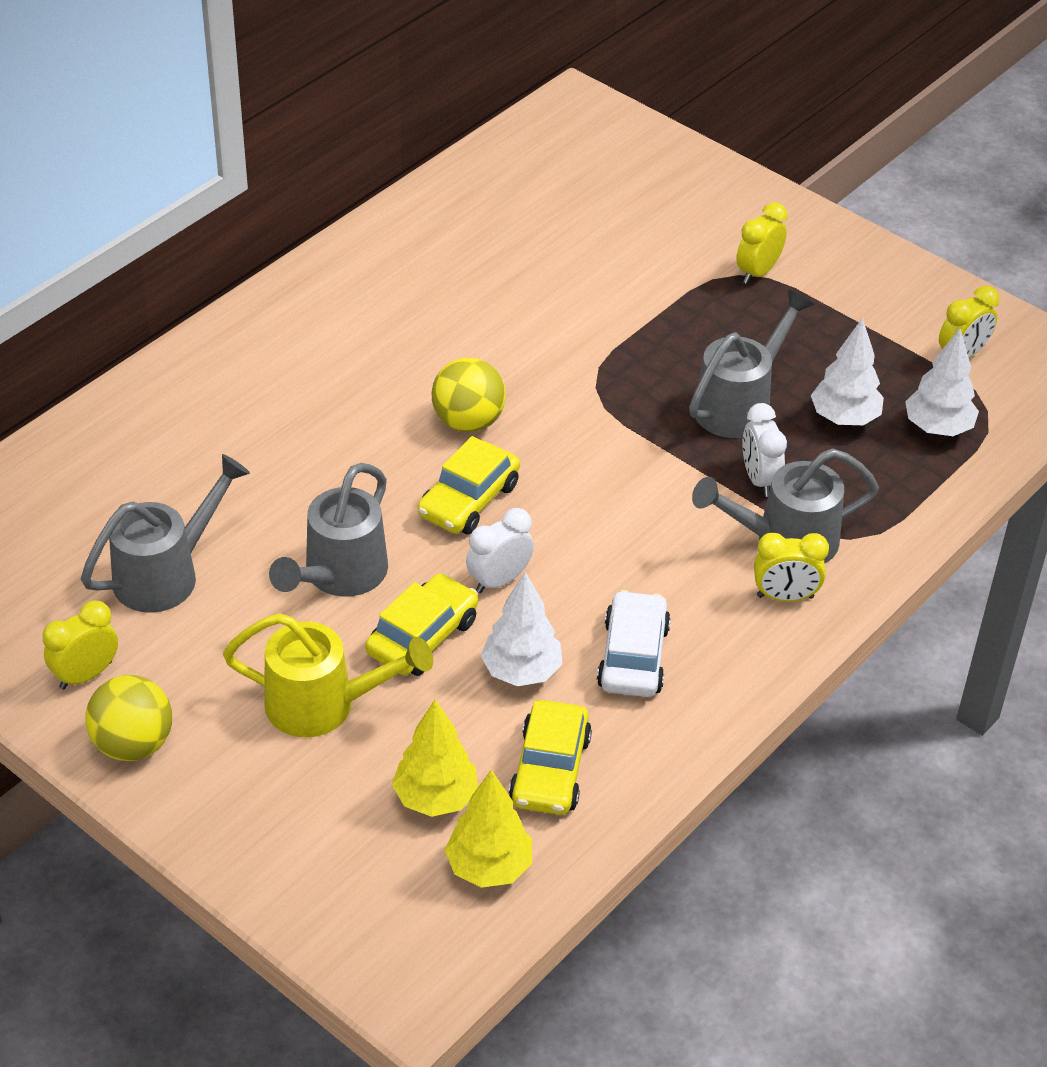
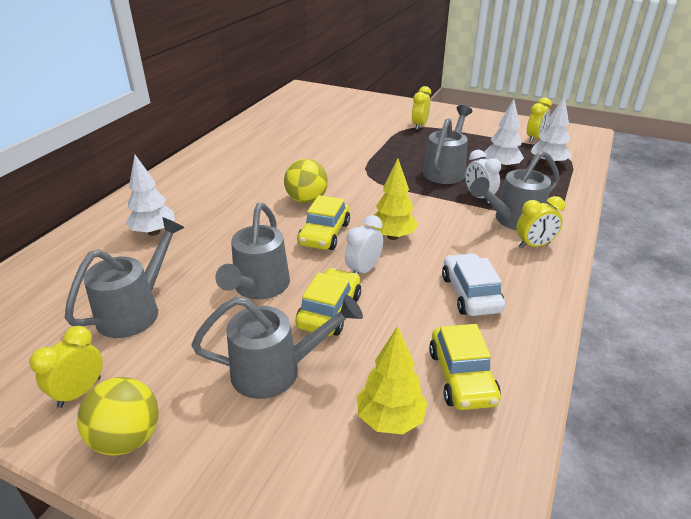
camera: 15 degrees left, 10 degrees down
(323, 705) = (276, 371): yellow watering can -> grey watering can
(489, 867) = (460, 465): yellow tree -> yellow tree (393, 236)
(521, 672) = (405, 318): white tree -> white tree (153, 232)

